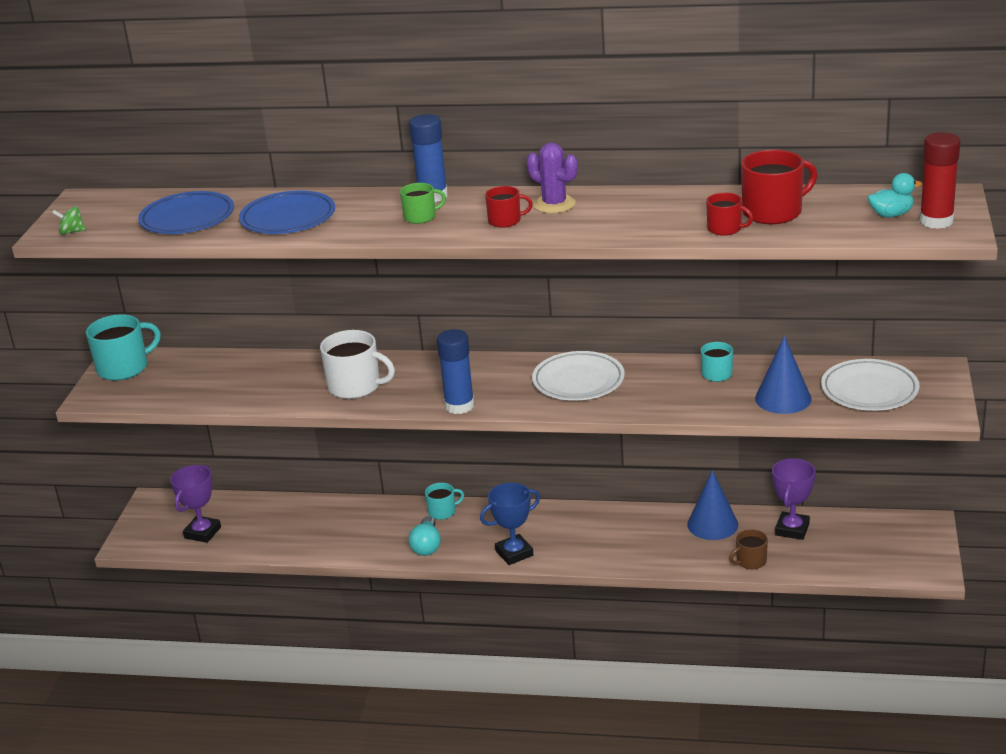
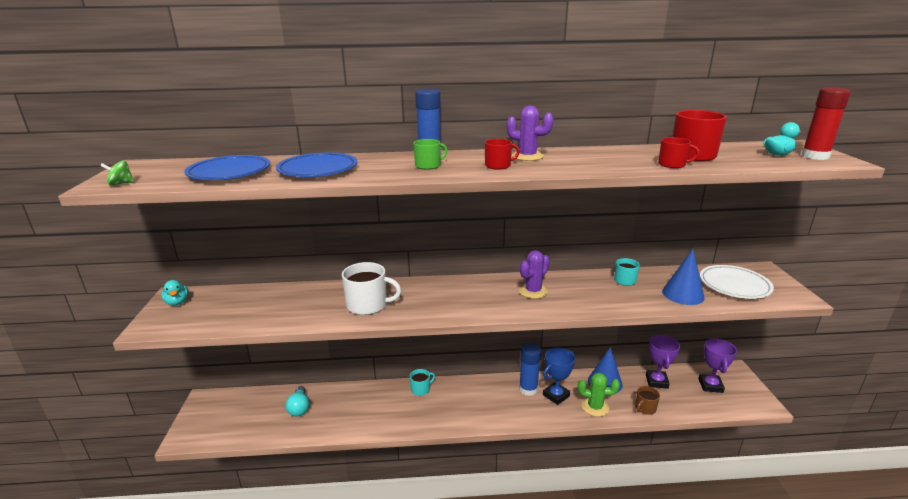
camera: 15 degrees left, 5 degrees down
(124, 368) = (177, 302): turquoise mug -> turquoise duck
(202, 532) = (244, 423): purple trophy -> purple trophy (710, 385)
(427, 546) = (417, 418): turquoise light bulb -> turquoise light bulb (299, 408)
(459, 406) = (454, 314): blue glue stick -> blue glue stick (528, 389)
(514, 553) = (482, 417): blue trophy -> blue trophy (556, 395)
(578, 381) = (533, 291): white plate -> purple cactus
(678, 554) = (595, 407): none -> green cactus

